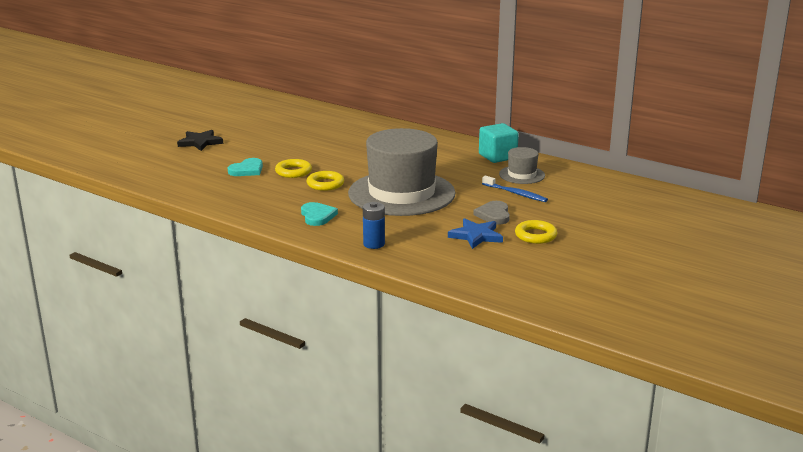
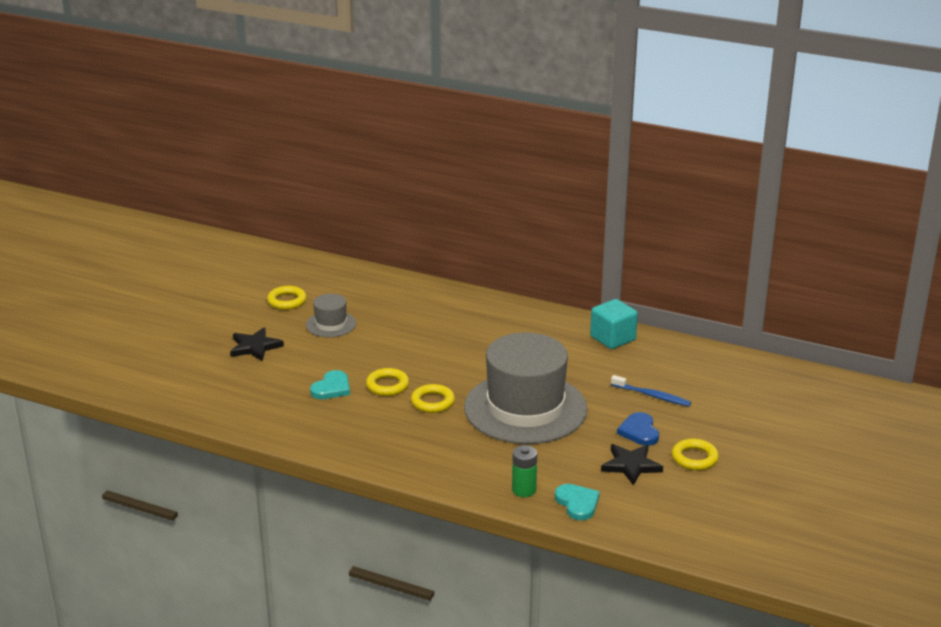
camera: 10 degrees left, 5 degrees up
(241, 118) = (287, 301): none -> yellow ring
(317, 216) = (444, 454): turquoise heart -> turquoise heart (577, 503)
(374, 244) = (524, 490): blue battery -> green battery
(476, 236) = (631, 465): blue star -> black star
(494, 215) = (639, 431): grey heart -> blue heart
(522, 175) = (649, 365): grey hat -> grey hat (331, 324)

